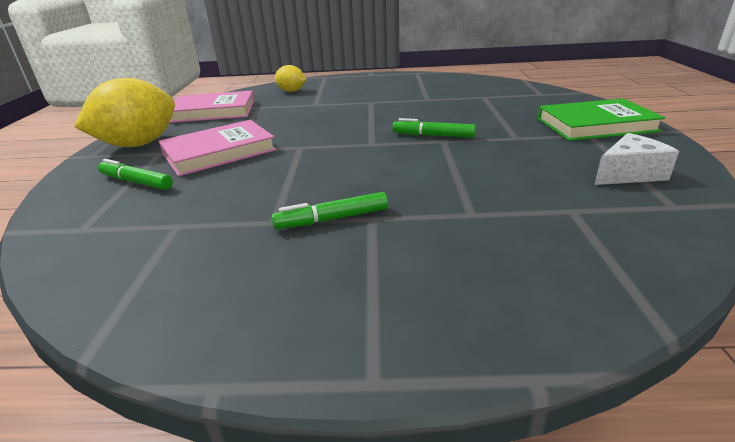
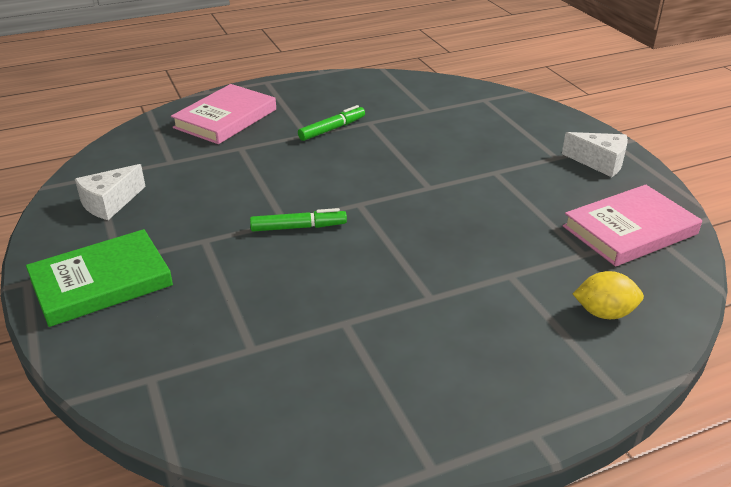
camera: 155 degrees right, 5 degrees up
(136, 182) = (514, 129): green marker -> none
(139, 144) = (600, 162): yellow lemon -> white cheese
(219, 152) = (499, 167): pink book -> pink book (225, 118)

